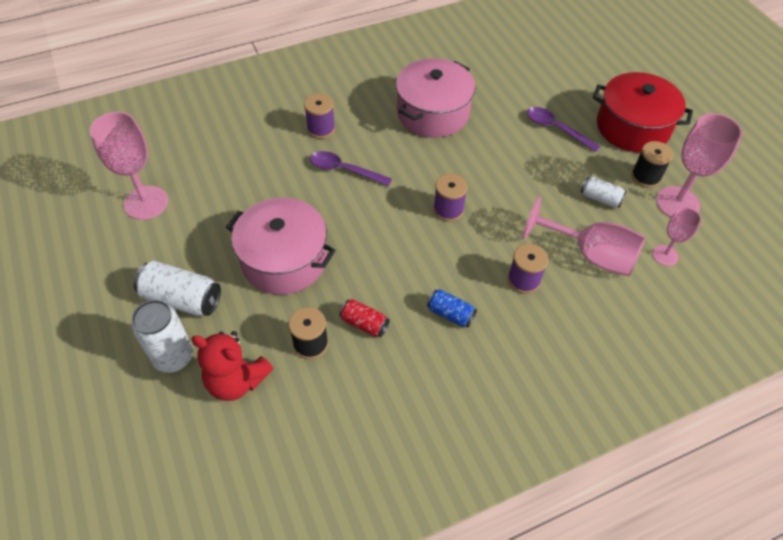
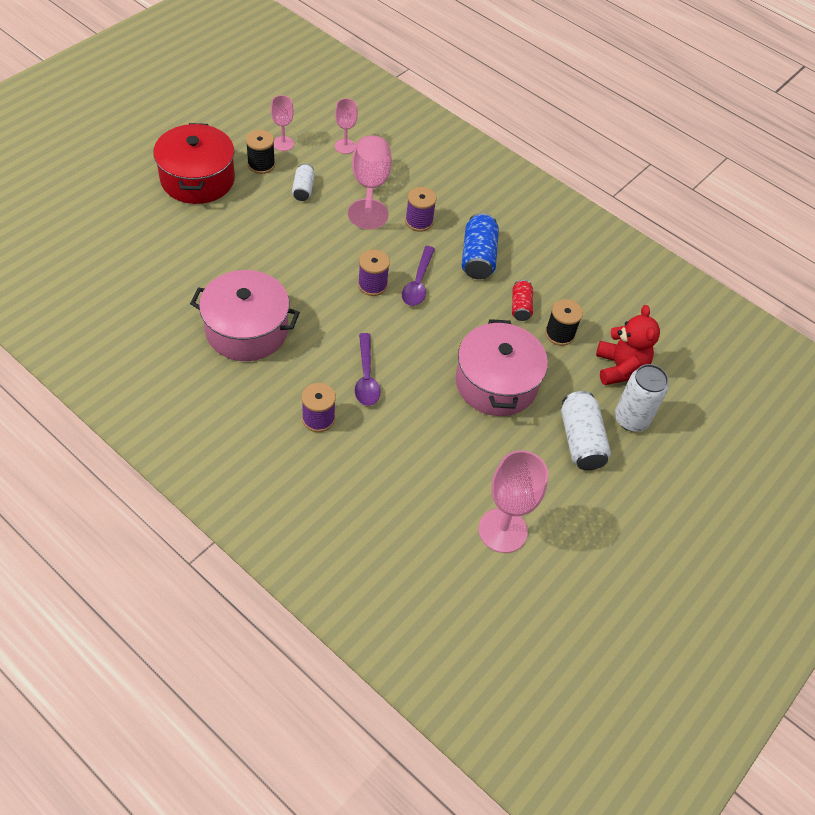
camera: 120 degrees left, 0 degrees up
(450, 314) = (478, 257): blue can -> blue can, size x1.68
(556, 129) = (226, 231): purple spoon -> purple spoon (418, 283)
(677, 203) = (283, 143): pink goblet -> pink goblet, size x0.57

